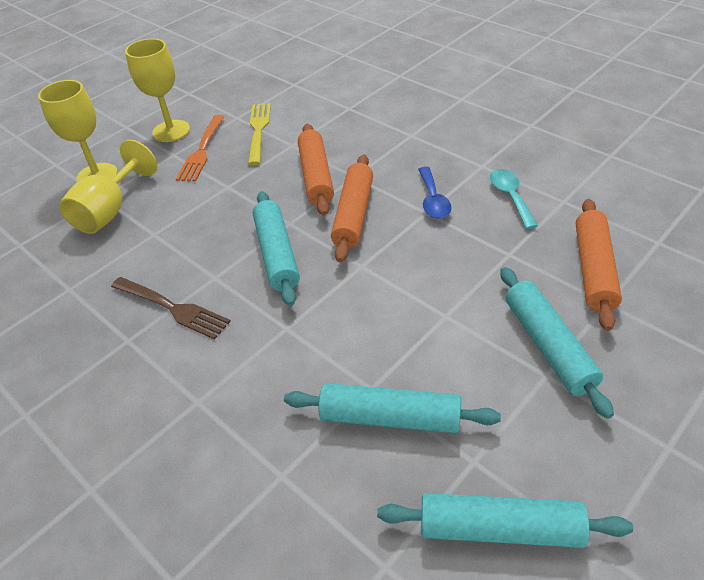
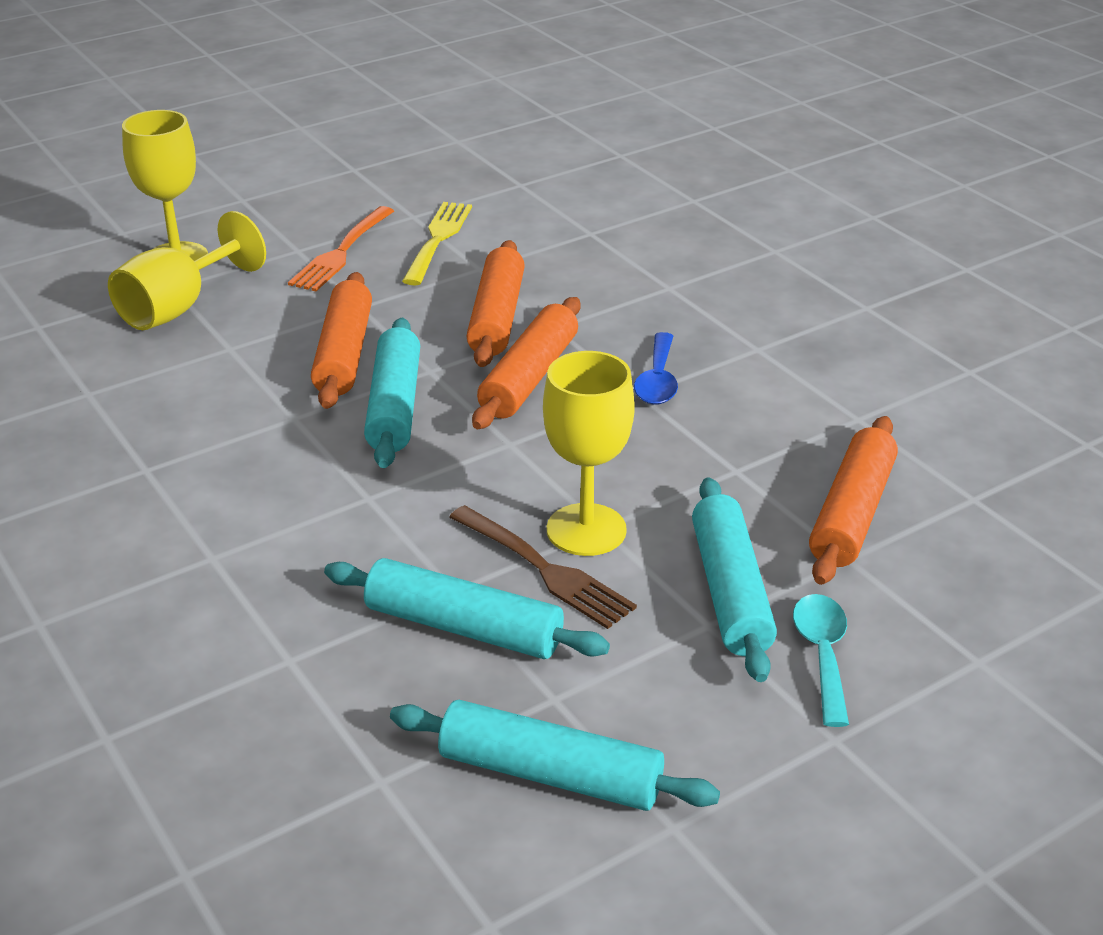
camera: 10 degrees right, 10 degrees down
(171, 131) = (307, 217): yellow goblet -> yellow goblet (586, 530)
(172, 308) = (220, 443): brown fork -> brown fork (543, 569)
(229, 222) = (343, 354): none -> orange rolling pin
(510, 196) = (778, 397): turquoise spoon -> turquoise spoon (822, 654)

